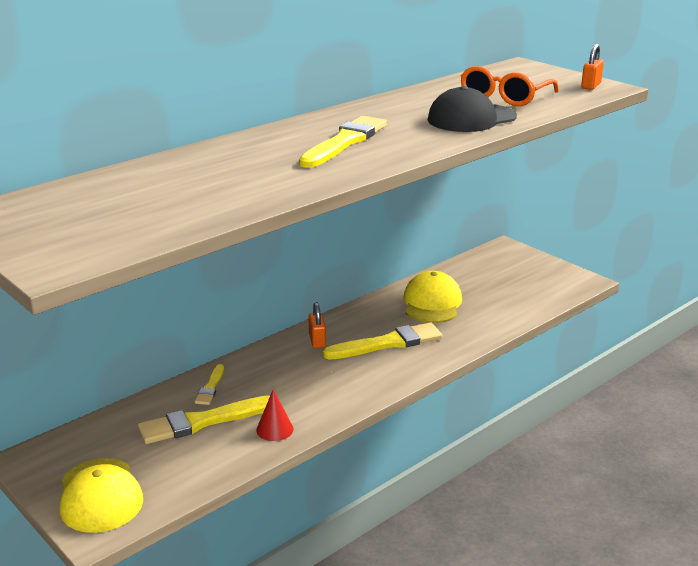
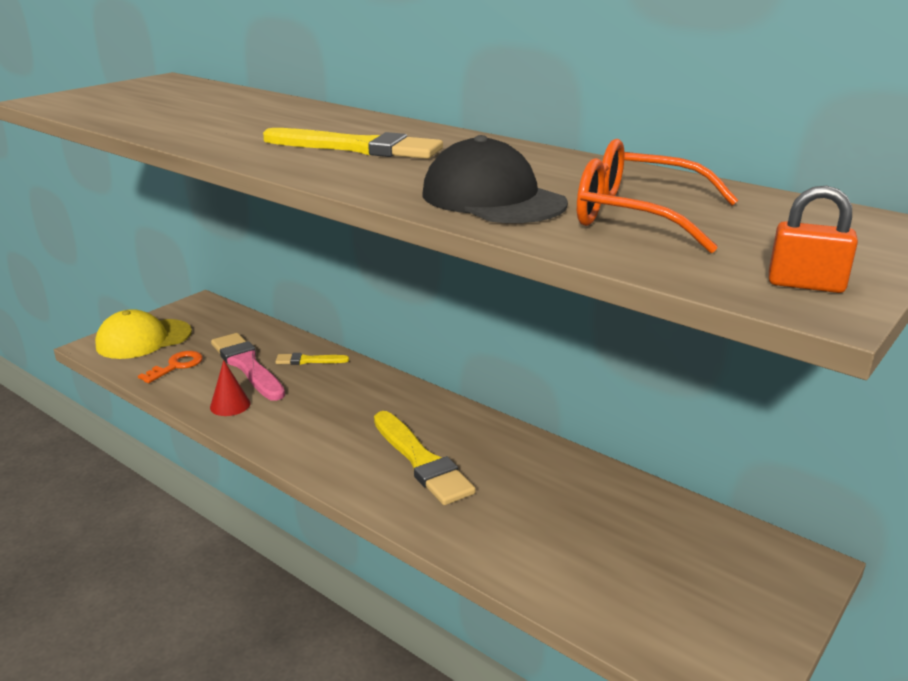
camera: 80 degrees right, 0 degrees up
(180, 466) = (176, 366): none -> orange key
(202, 422) = (247, 365): yellow brush -> pink brush
(317, 341) = (415, 409): orange padlock -> none
(432, 303) = (549, 491): yellow cap -> none

